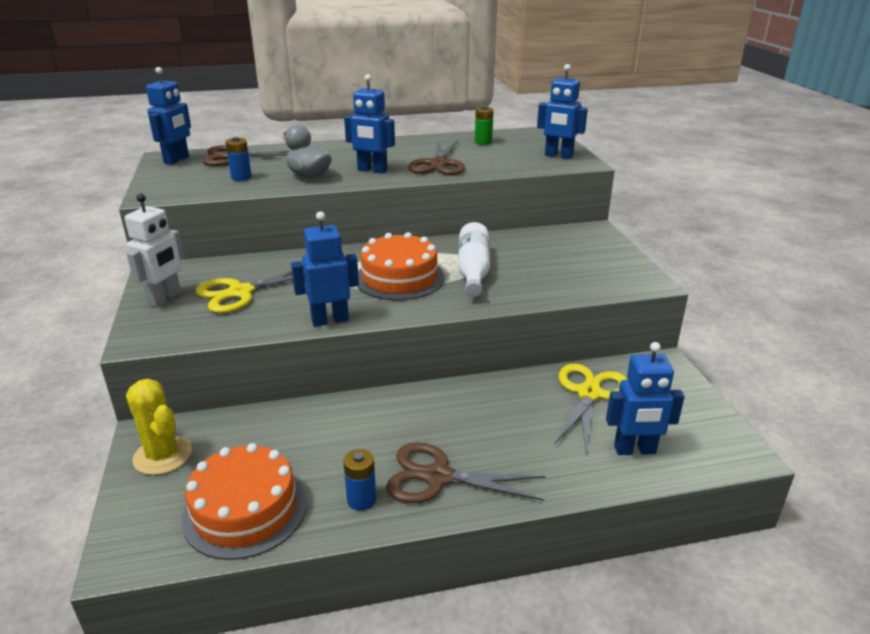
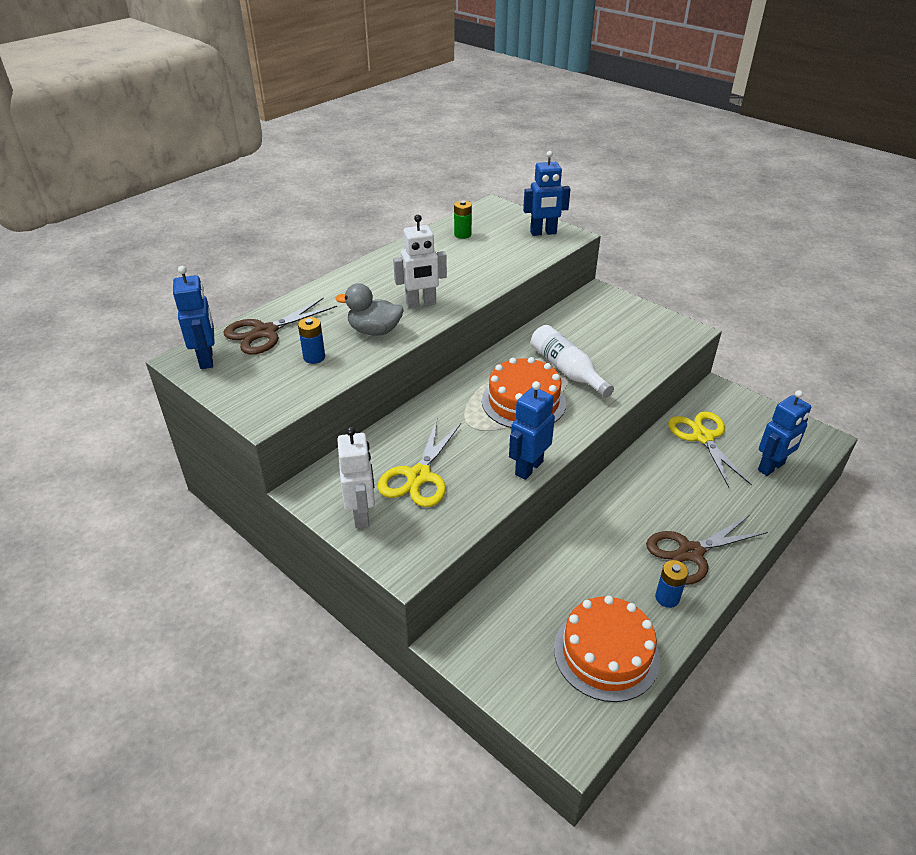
camera: 35 degrees left, 10 degrees up
(162, 456) = (490, 652): yellow cactus -> none
(372, 170) = (421, 304): blue robot -> white robot
(438, 164) = (465, 275): brown scissors -> none

